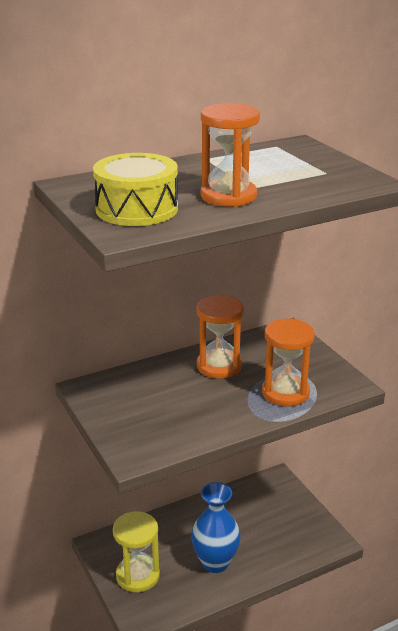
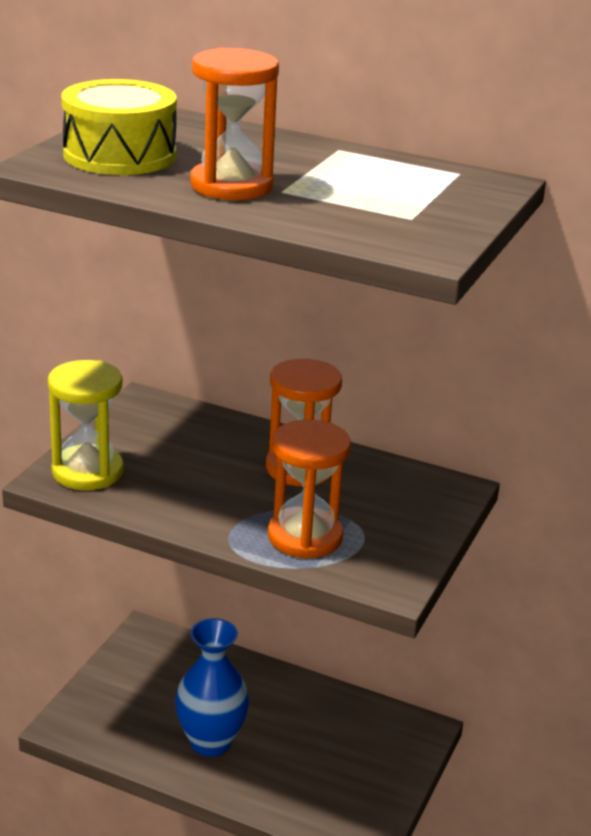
camera: 50 degrees right, 0 degrees up
(138, 575) = (127, 688): yellow hourglass -> yellow hourglass (87, 471)

